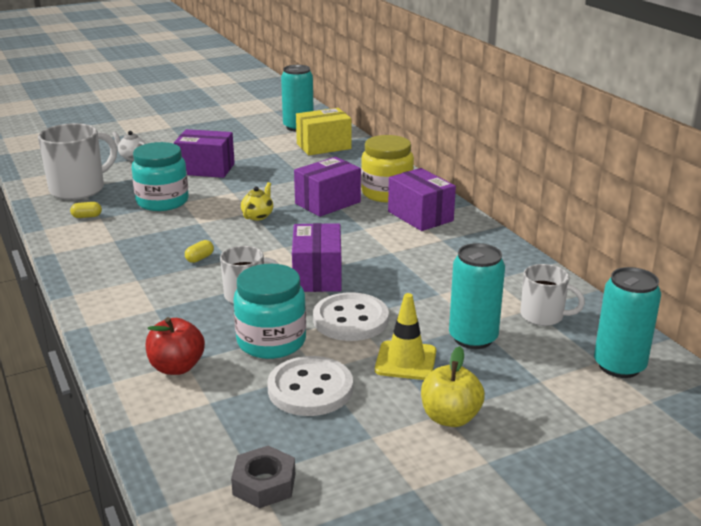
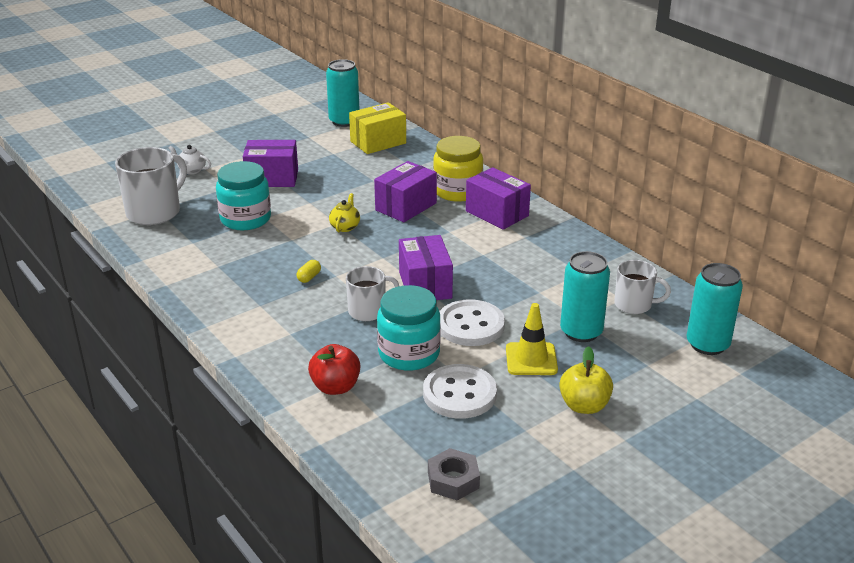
camera: 10 degrees left, 5 degrees up
(87, 216) = (178, 242): yellow capsule -> none

